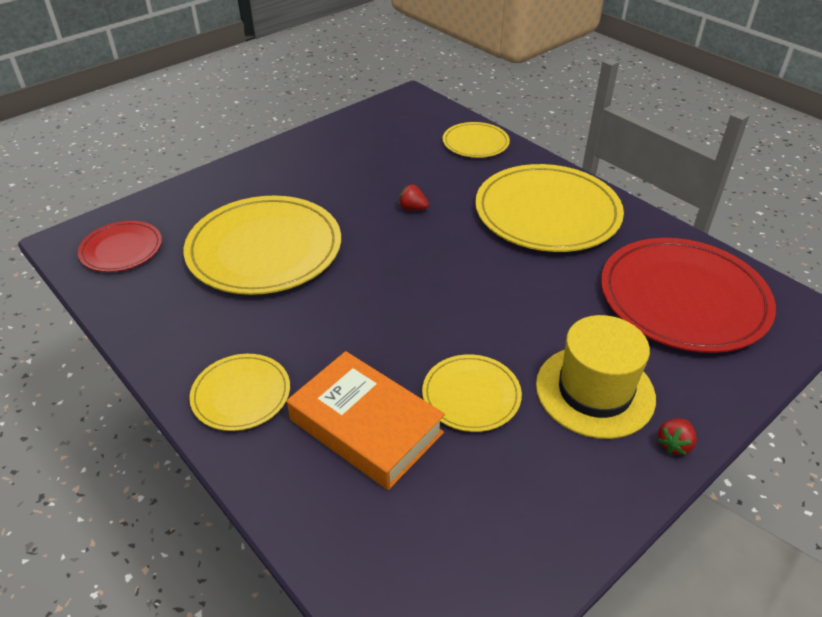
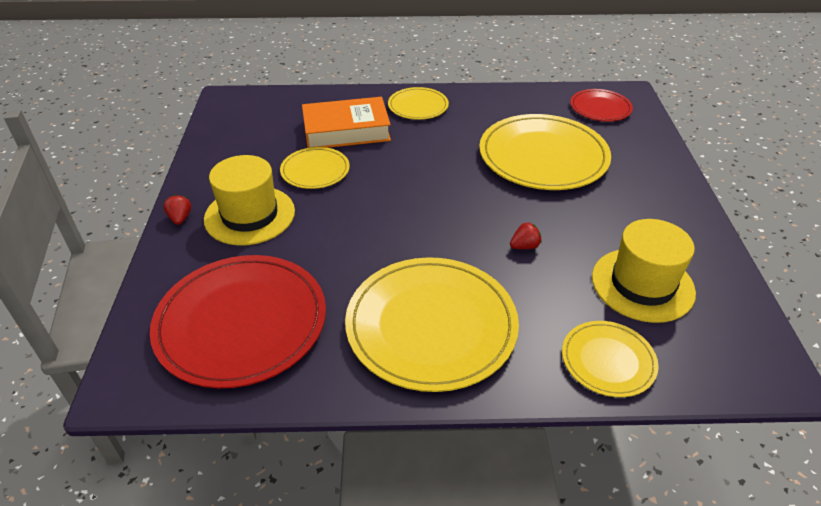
camera: 130 degrees right, 0 degrees up
(389, 150) = (642, 284): none -> yellow hat

